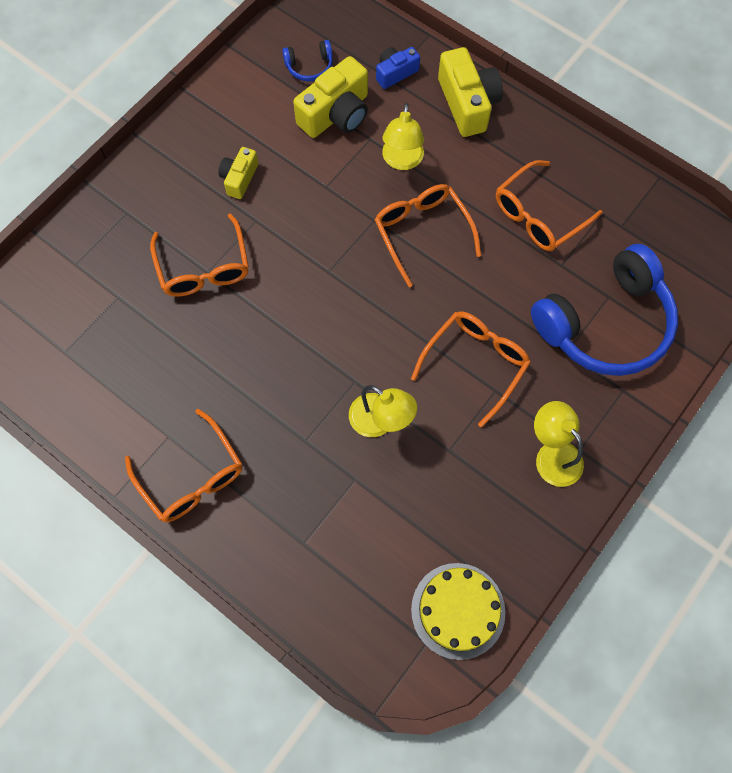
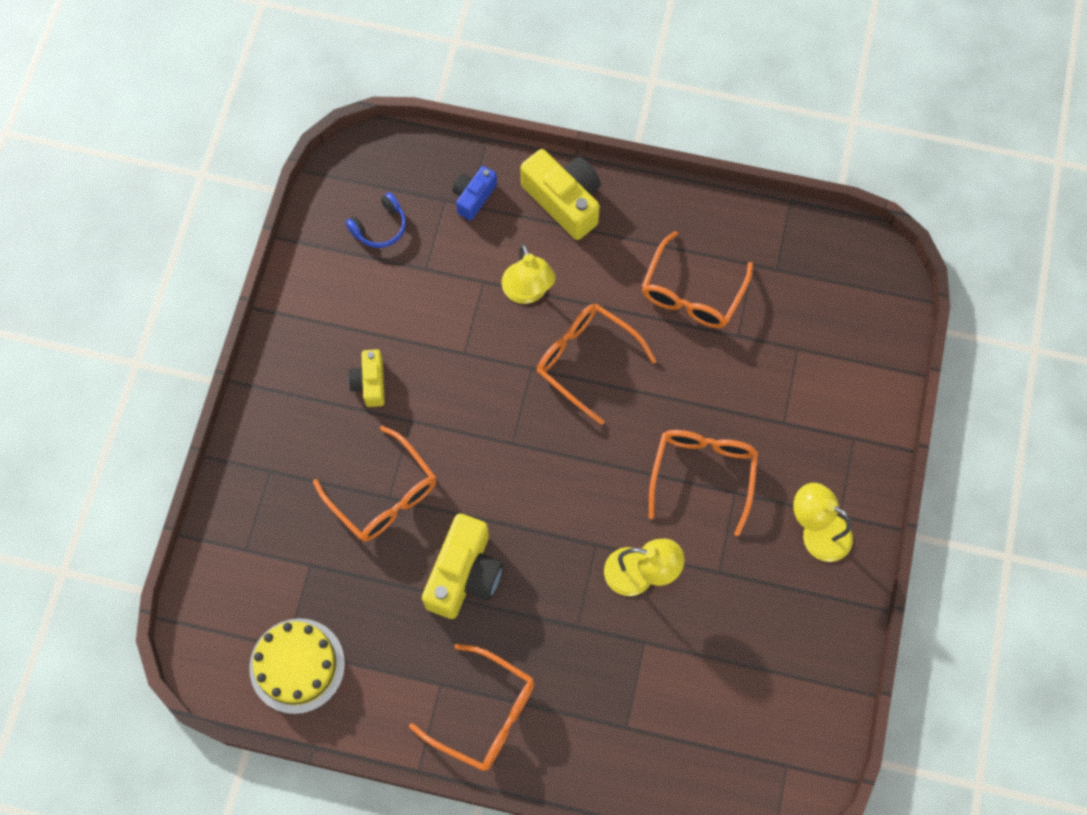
camera: 25 degrees left, 0 degrees up
(336, 114) = (435, 269): yellow camera -> yellow camera (464, 574)
(458, 610) = (800, 722): yellow cake -> yellow cake (297, 665)
(605, 324) = (807, 378): blue headphones -> none

